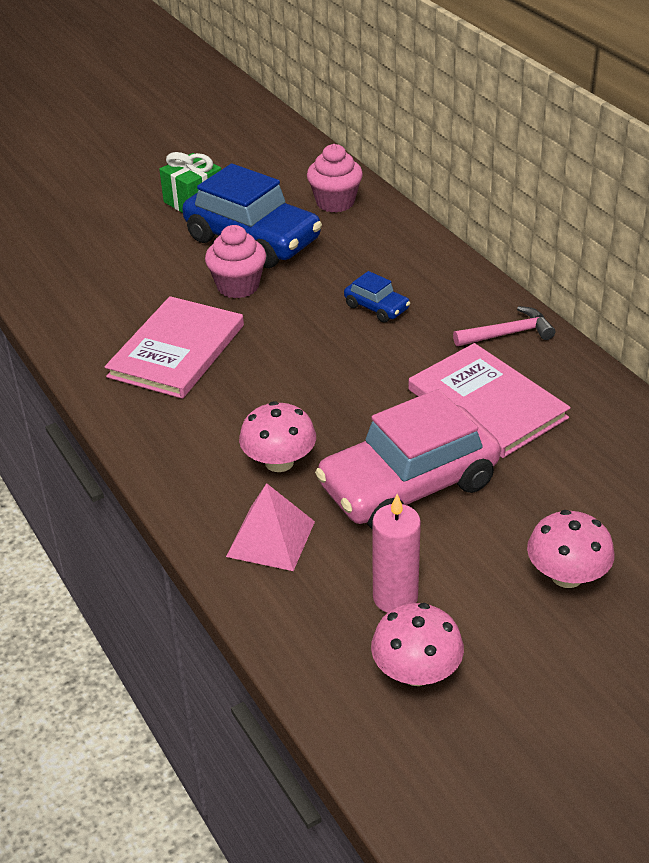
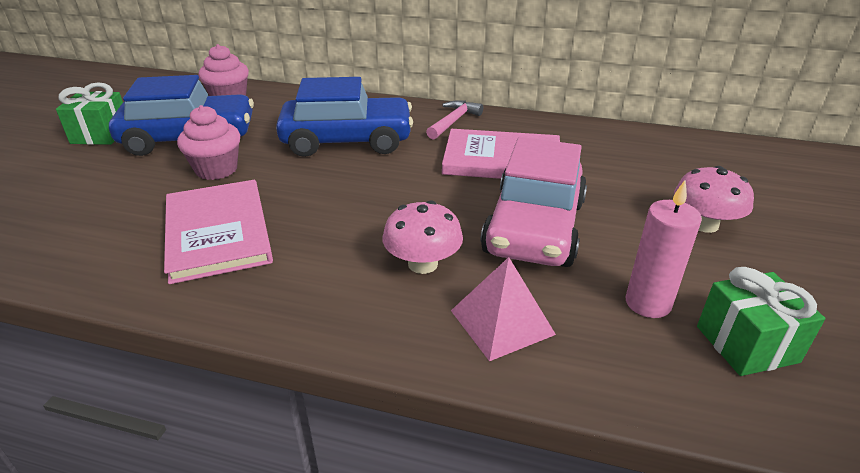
camera: 45 degrees left, 5 degrees down
(376, 307) = (347, 141): blue car -> blue car, size x2.26
(416, 672) = (746, 344): pink mushroom -> green gift

